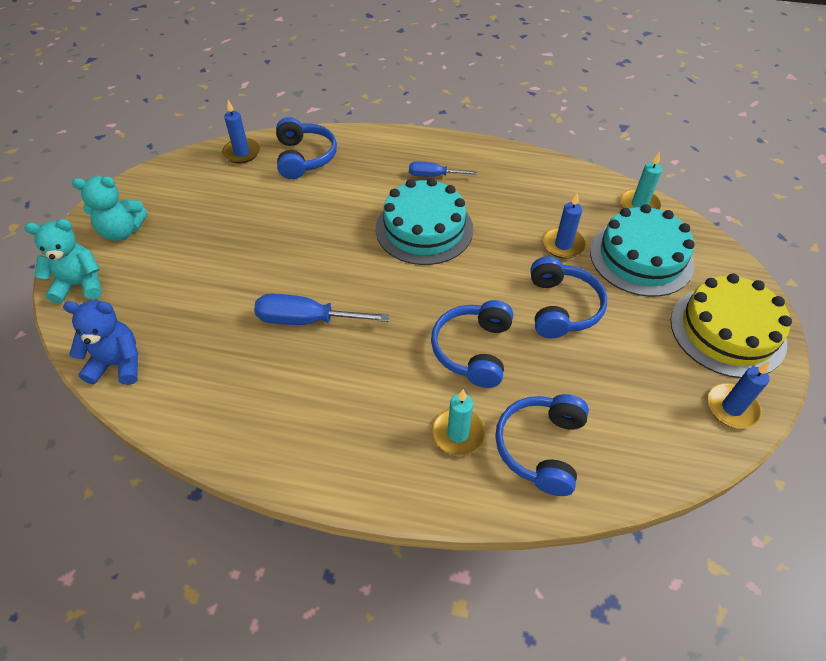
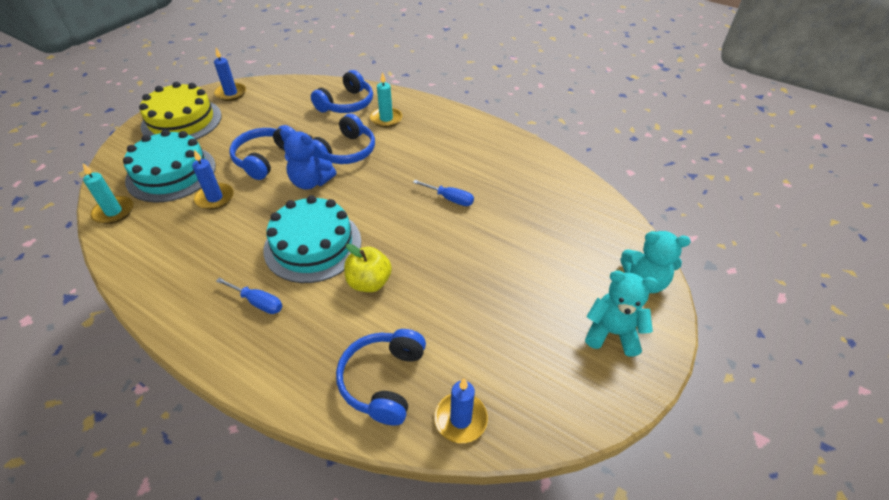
camera: 160 degrees left, 5 degrees down
(118, 364) = (597, 207): blue teddy bear -> blue teddy bear (311, 182)
(306, 320) = (450, 199): blue screwdriver -> blue screwdriver, size x0.62
(351, 213) = (369, 282): none -> yellow apple

